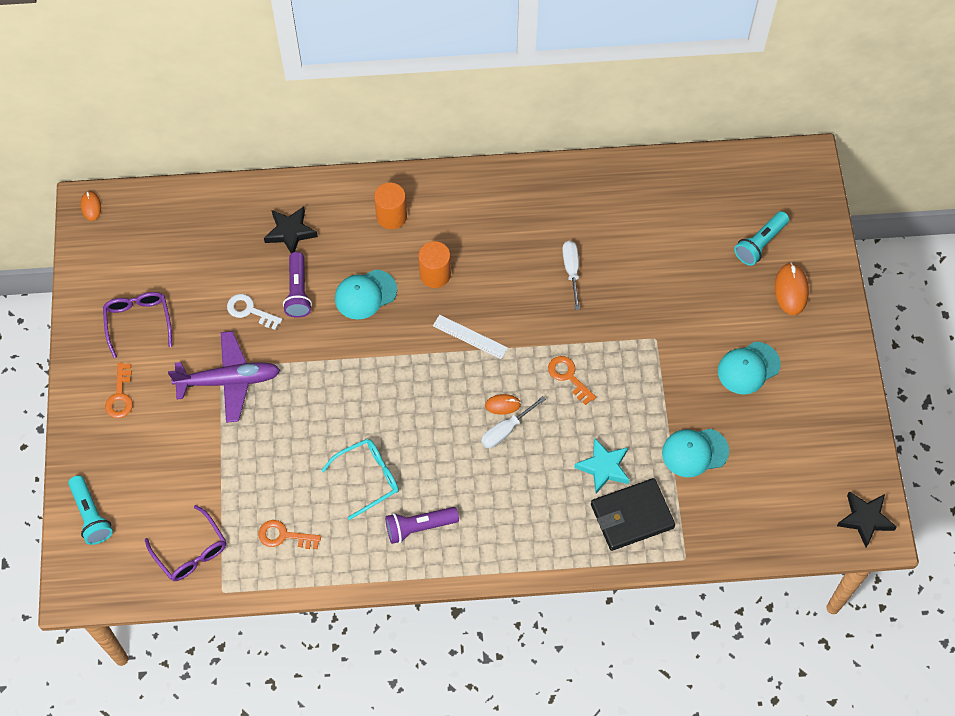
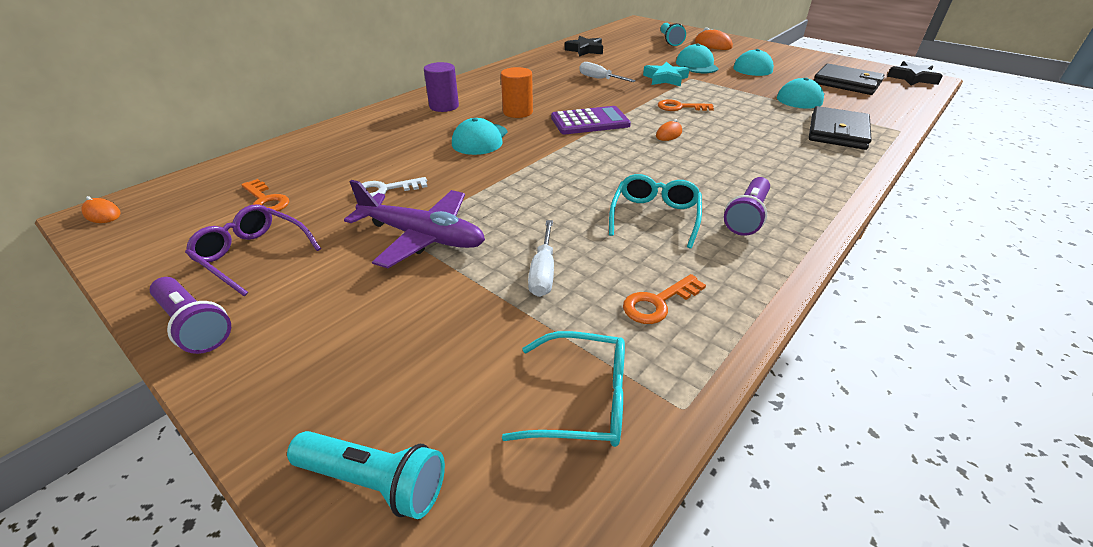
camera: 45 degrees left, 25 degrees down
(120, 396) = (288, 322): orange key -> orange key (266, 200)
(191, 551) = (583, 400): purple glasses -> turquoise glasses
(229, 380) = (422, 237): purple plane -> purple plane turned 75 degrees clockwise
(290, 232) = (367, 141): black star -> black star (585, 50)
(298, 291) = (418, 161): purple flashlight -> purple flashlight (194, 325)
(391, 216) = (444, 106): orange cylinder -> purple cylinder
(470, 337) = (590, 122): white ruler -> purple calculator
(506, 430) = (694, 142): white screwdriver -> white screwdriver (543, 272)
(604, 467) = (778, 125): turquoise star -> turquoise star (665, 79)
(700, 319) = (696, 65): none -> turquoise cap
(782, 470) = (846, 83): none -> black wallet

